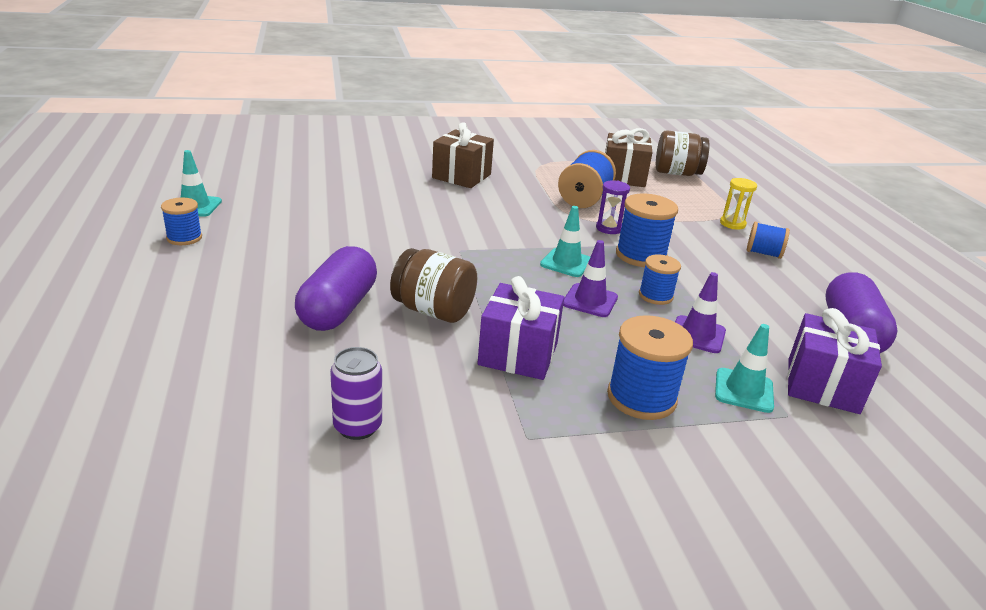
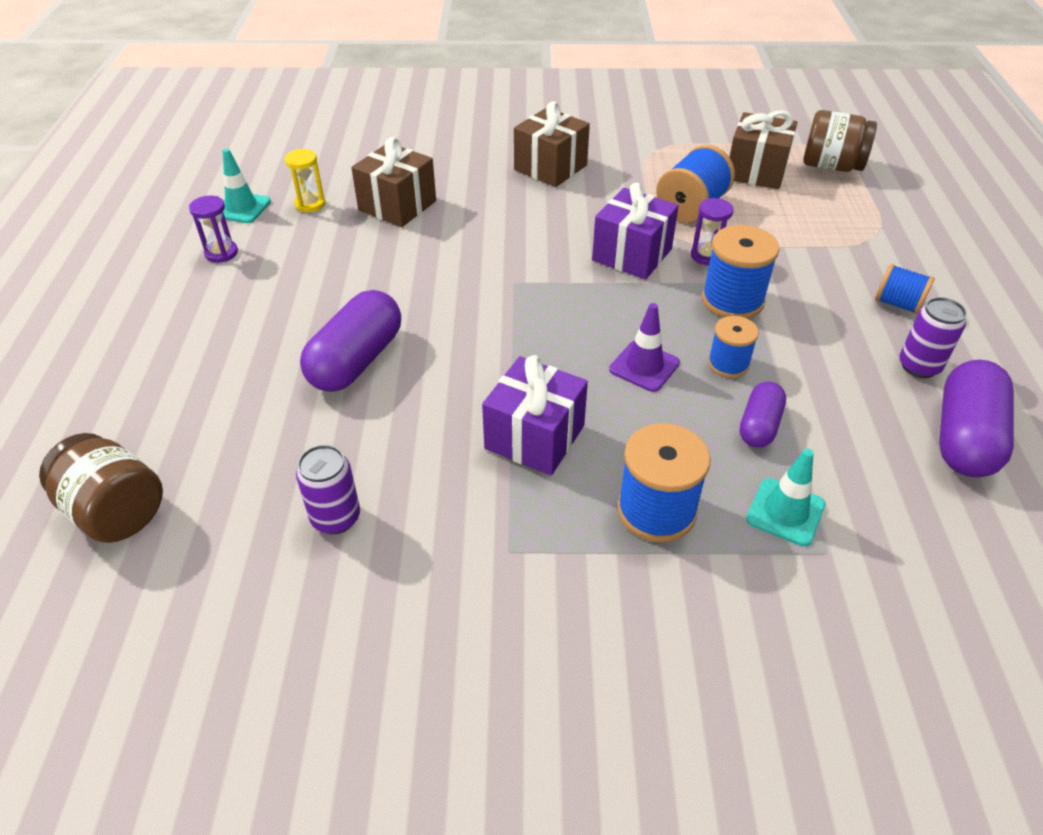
camera: 15 degrees right, 15 degrees up
(184, 238) = (221, 253): blue spool -> purple hourglass
(339, 202) = (397, 205): none -> brown gift
(433, 311) = (458, 370): brown jar -> brown jar (116, 511)
(566, 263) = (635, 308): turquoise traffic cone -> none
(697, 335) = (759, 426): purple traffic cone -> purple capsule
(732, 224) = (874, 254): yellow hourglass -> yellow hourglass (310, 204)
(797, 290) = (919, 366): none -> purple can
(822, 385) = (890, 514): purple gift -> purple gift (632, 254)

